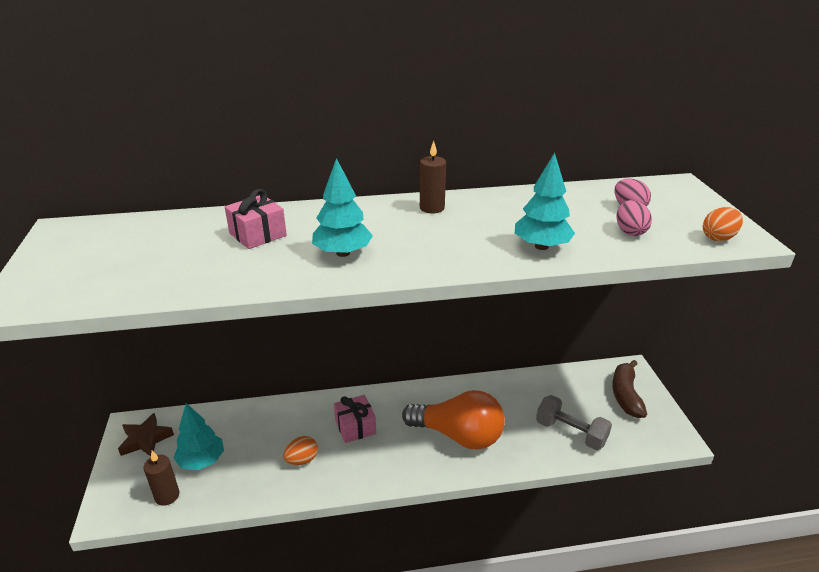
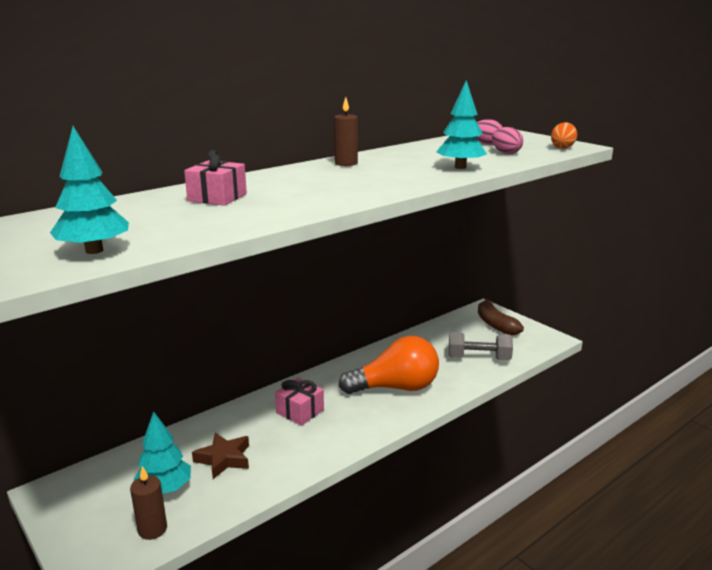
camera: 30 degrees left, 10 degrees down
(145, 439) = (78, 496): brown star -> brown star (224, 459)
(302, 460) = (272, 451): orange egg -> none
(343, 253) = (315, 193): turquoise tree -> turquoise tree (94, 250)

